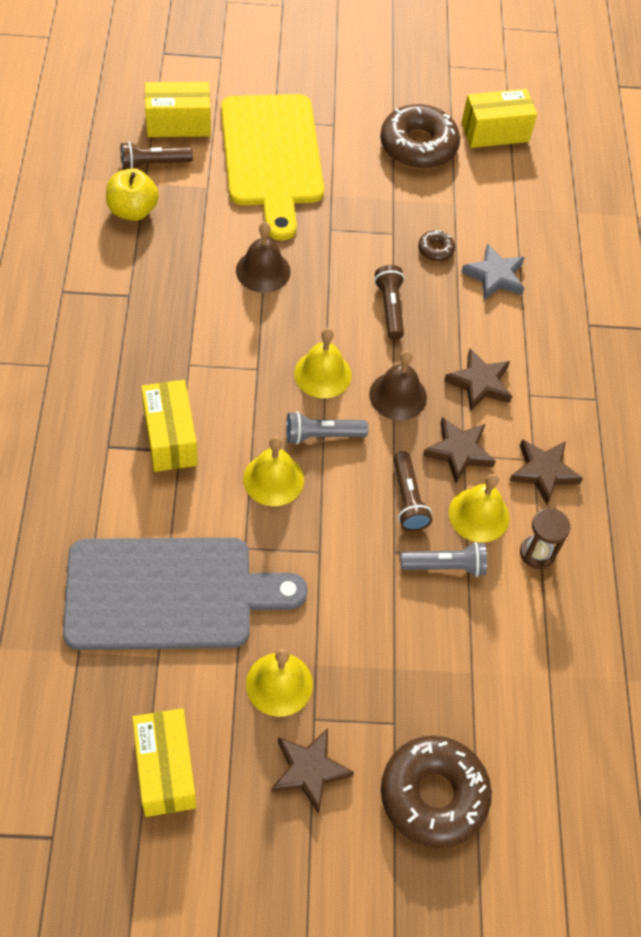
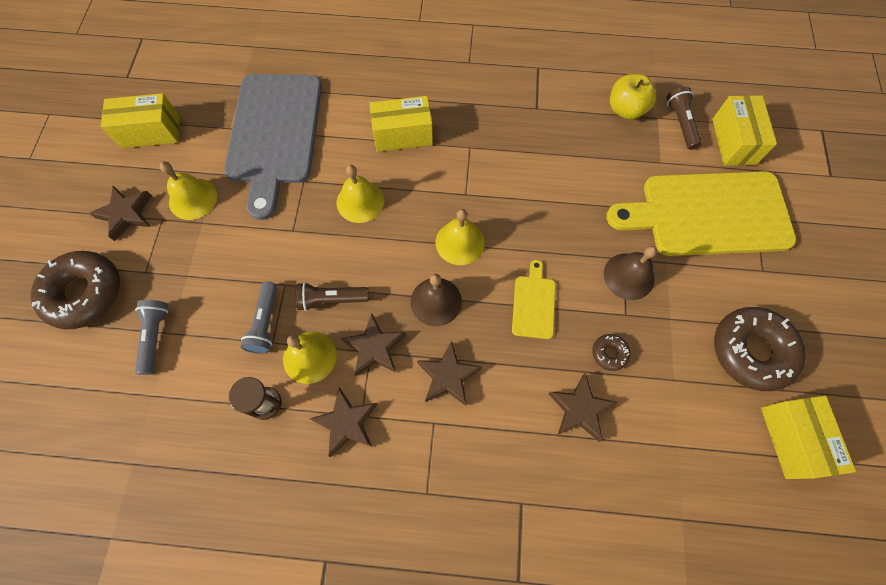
camera: 100 degrees right, 10 degrees up
(263, 271) = (569, 202): brown bell -> brown bell (629, 276)
(322, 435) = (398, 238): grey flashlight -> grey flashlight (155, 337)
(390, 308) = (534, 303): brown flashlight -> yellow cutting board
(494, 276) = (580, 409): grey star -> brown star

